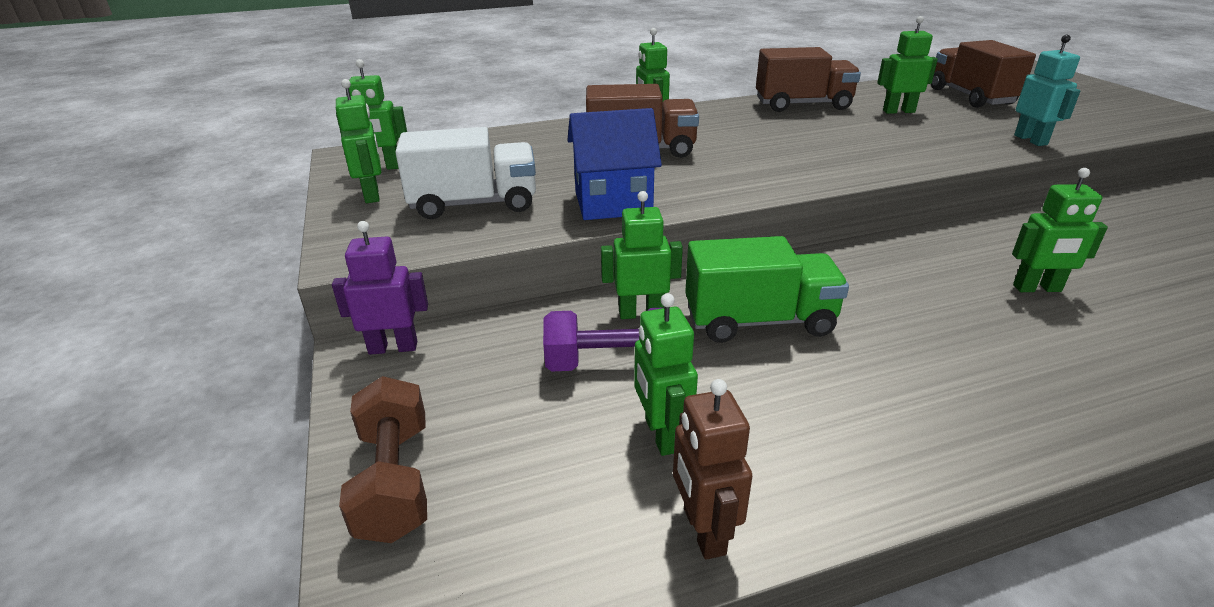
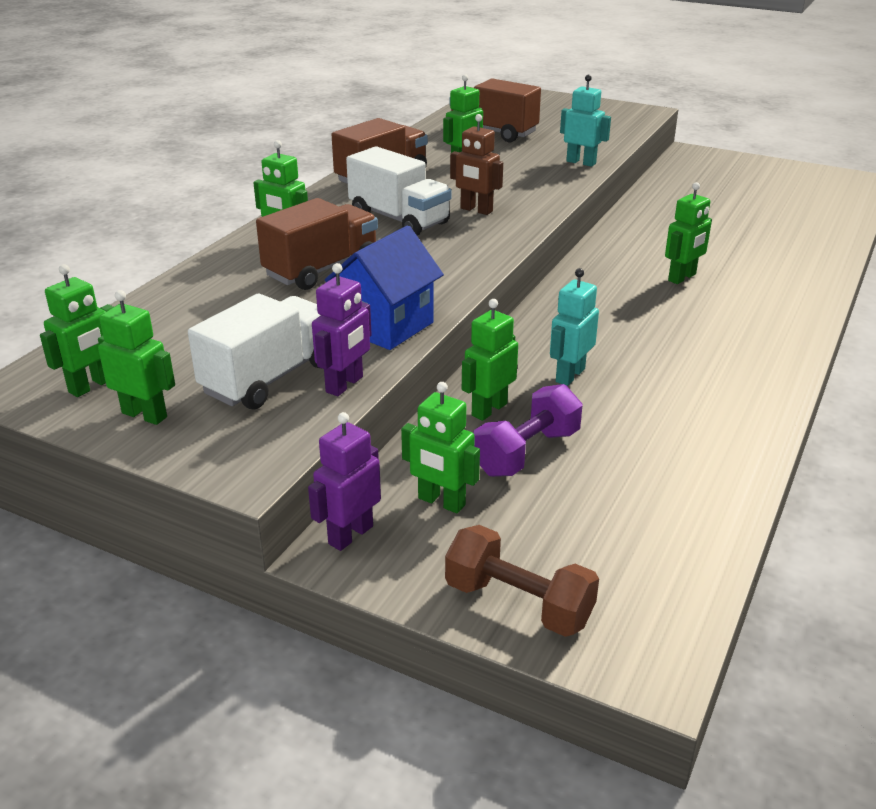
camera: 45 degrees left, 0 degrees up
(509, 229) = (345, 385): none -> purple robot
(661, 435) = (622, 476): green robot -> green robot (441, 502)
(703, 531) = (716, 509): brown robot -> brown robot (476, 210)
(759, 321) = (569, 375): green truck -> turquoise robot
(763, 135) = (399, 219): none -> white truck

